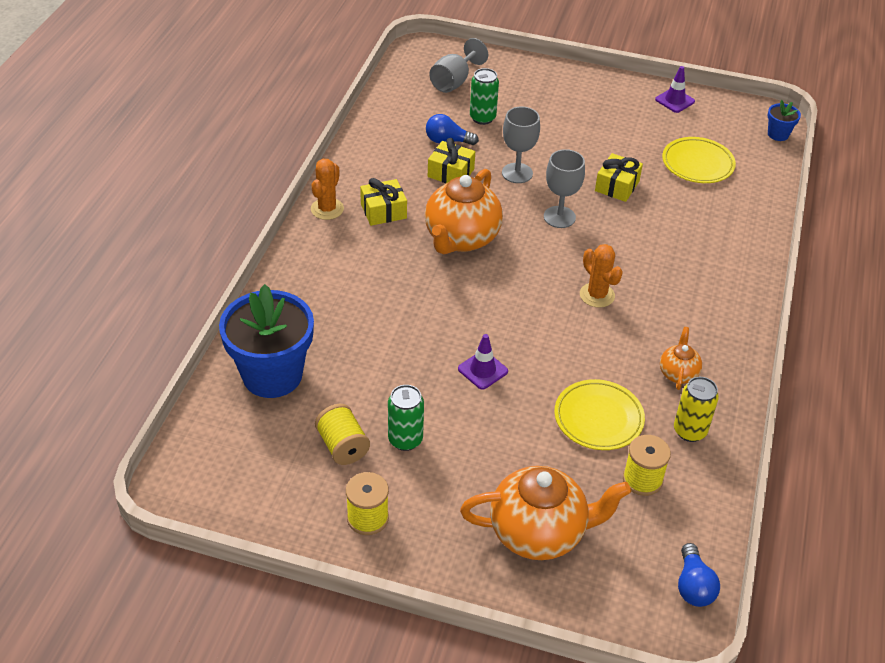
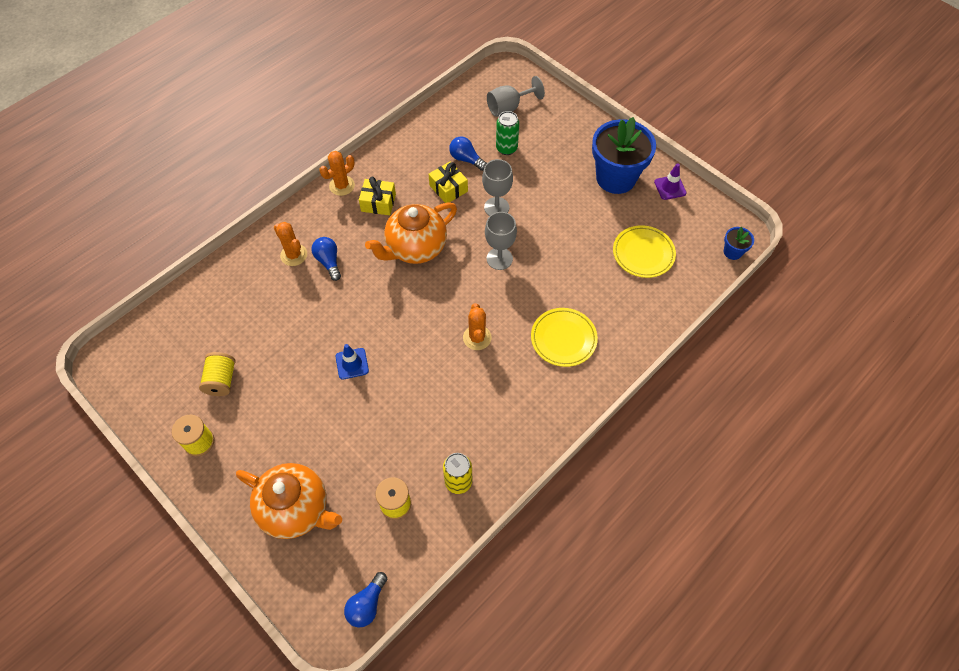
camera: 30 degrees right, 15 degrees up
(272, 375) = (216, 305): blue flower pot -> blue flower pot (616, 178)
(326, 293) = (294, 255): none -> orange cactus
(373, 285) = (328, 261): none -> blue light bulb
(405, 439) = (263, 394): green can -> none
(482, 370) = (352, 363): purple traffic cone -> blue traffic cone
(598, 418) = (402, 440): yellow plate -> yellow plate (563, 339)
(617, 186) = (563, 249): yellow gift -> none
(678, 373) = (486, 430): orange teapot -> none

